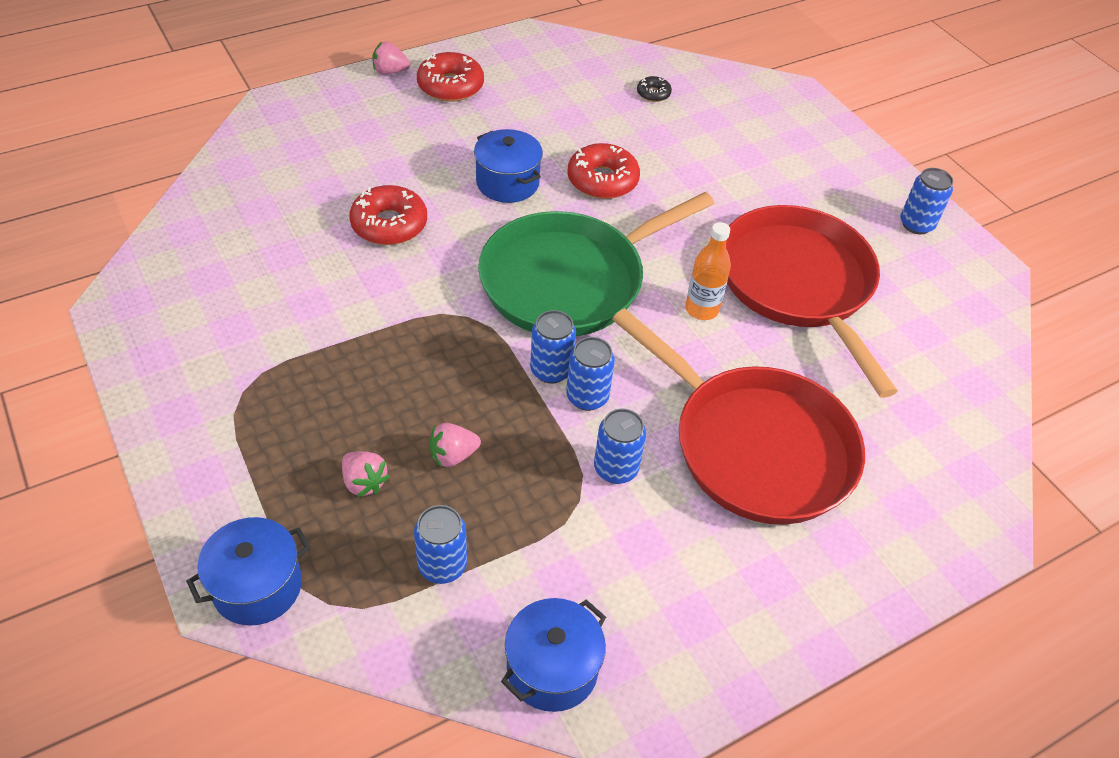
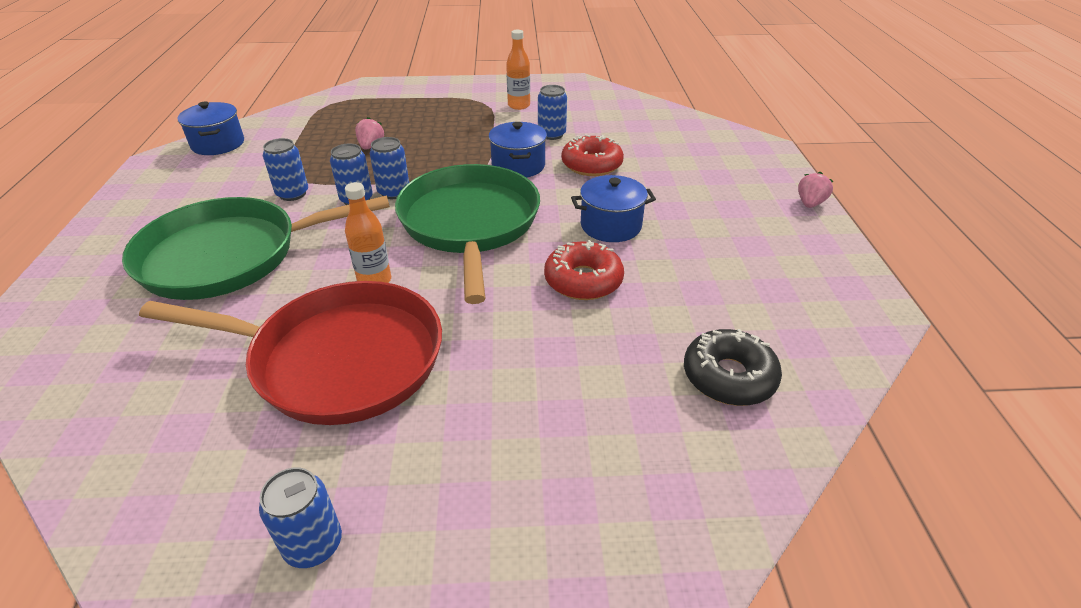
camera: 120 degrees right, 10 degrees down
(239, 344) = (519, 105): none -> orange bottle
(257, 586) = (361, 91): blue pot -> blue pot (518, 166)
(364, 482) = (385, 121): pink strawberry -> none
(442, 565) = (310, 130): blue can -> blue can (551, 134)
(450, 86) = (778, 230): red donut -> none
(653, 94) = (729, 377): black donut -> black donut, size x1.91
(755, 447) = (229, 256): red pan -> green pan

